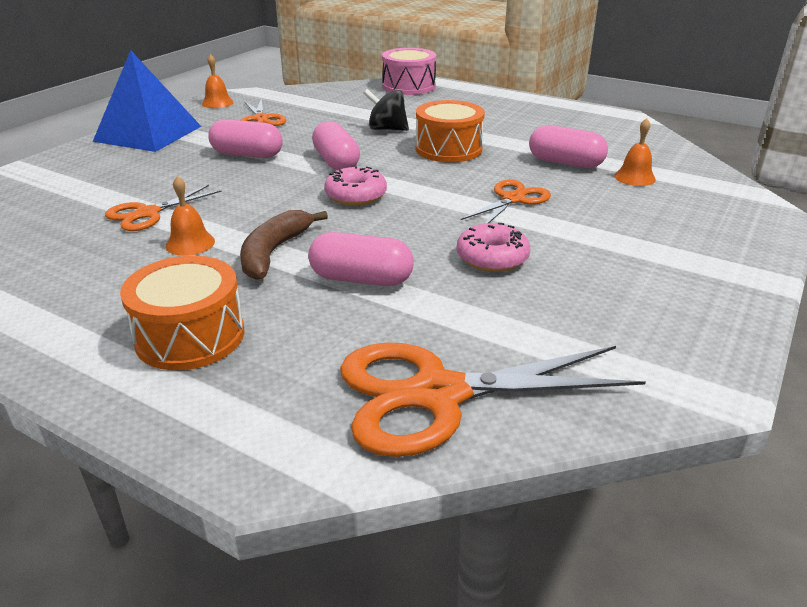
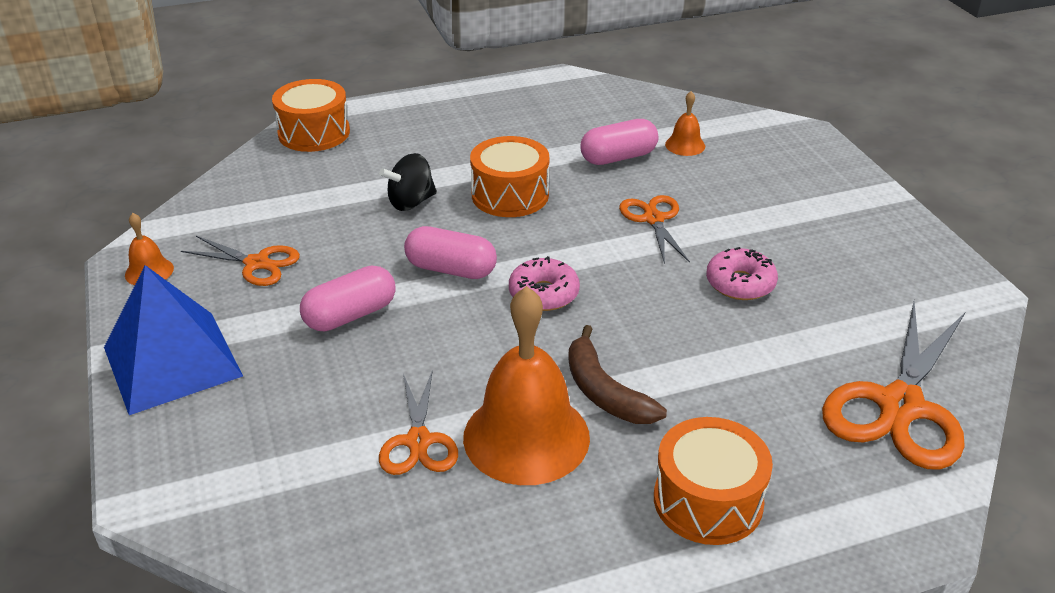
camera: 50 degrees left, 5 degrees up
(190, 243) = (526, 437): orange bell -> orange bell, size x2.24
(361, 279) = (705, 364): pink capsule -> none
(409, 86) = (314, 133): pink drum -> orange drum

